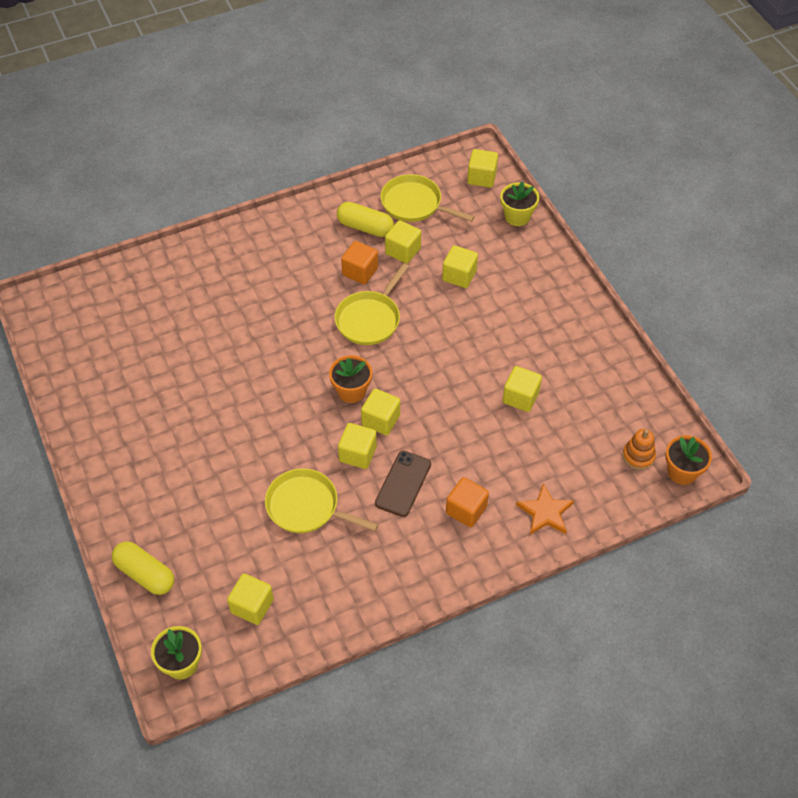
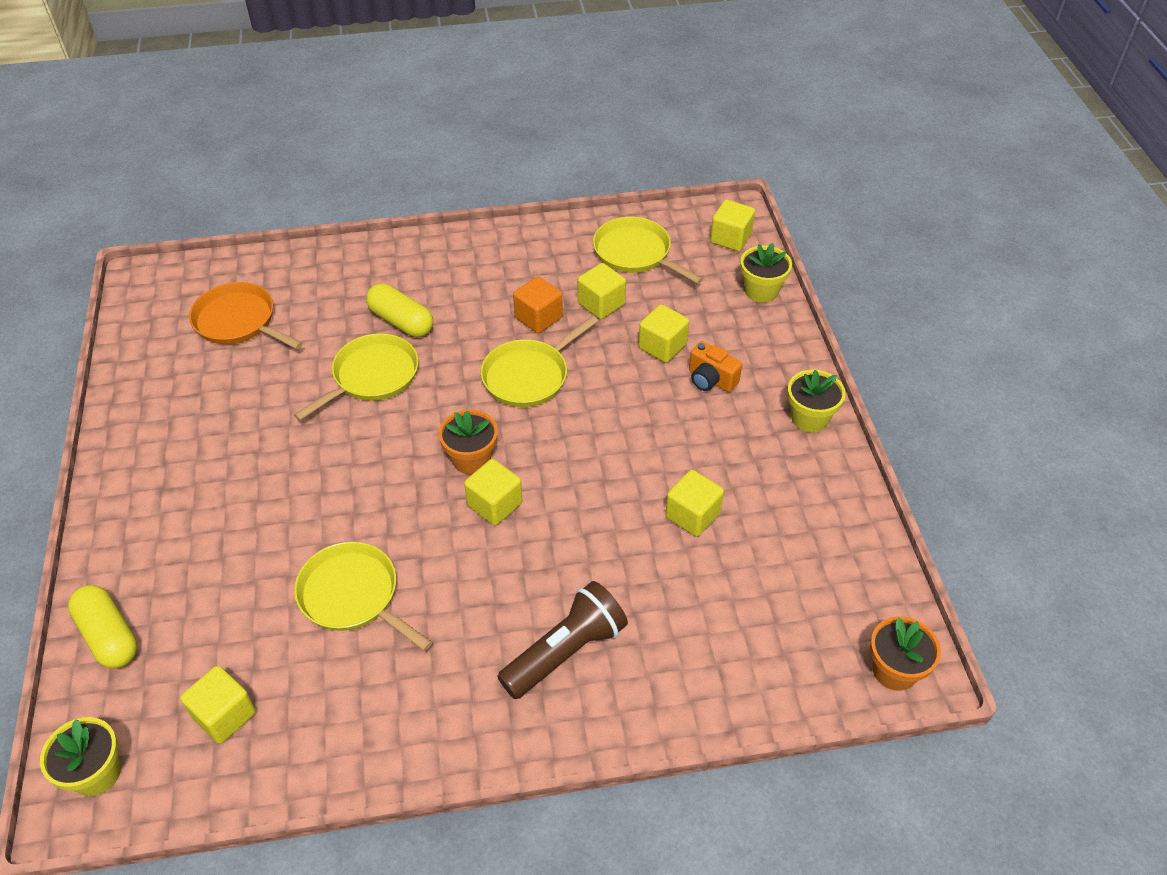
camera: 15 degrees right, 5 degrees down
(130, 322) = (239, 321): none -> orange pan
(253, 344) = (372, 376): none -> yellow pan
(357, 454) = (447, 541): yellow cube -> none
(365, 227) = (564, 268): yellow capsule -> yellow capsule (401, 321)
(403, 484) = (492, 595): brown phone -> none
(466, 510) = (565, 651): orange cube -> brown flashlight
(502, 294) = (711, 380): none -> orange camera
(545, 512) = (676, 682): orange star -> none
(580, 309) = (809, 418): none -> yellow flower pot
(638, 456) = (835, 633): orange stacking toy -> none

